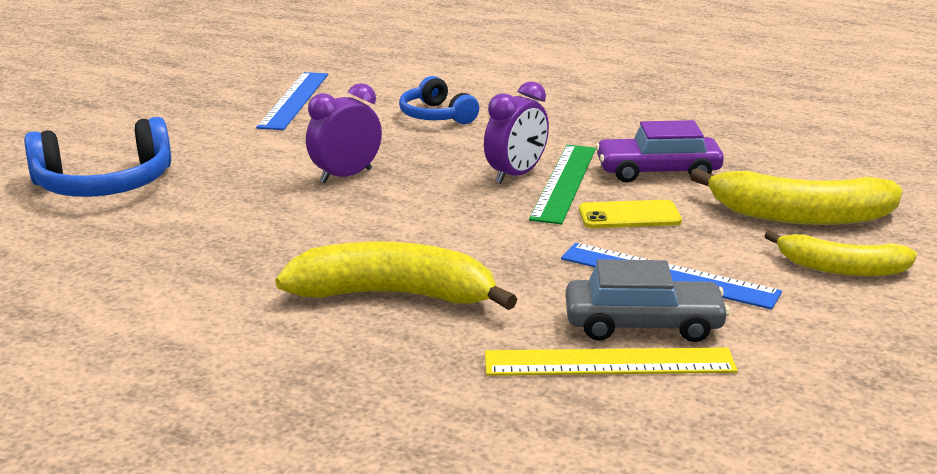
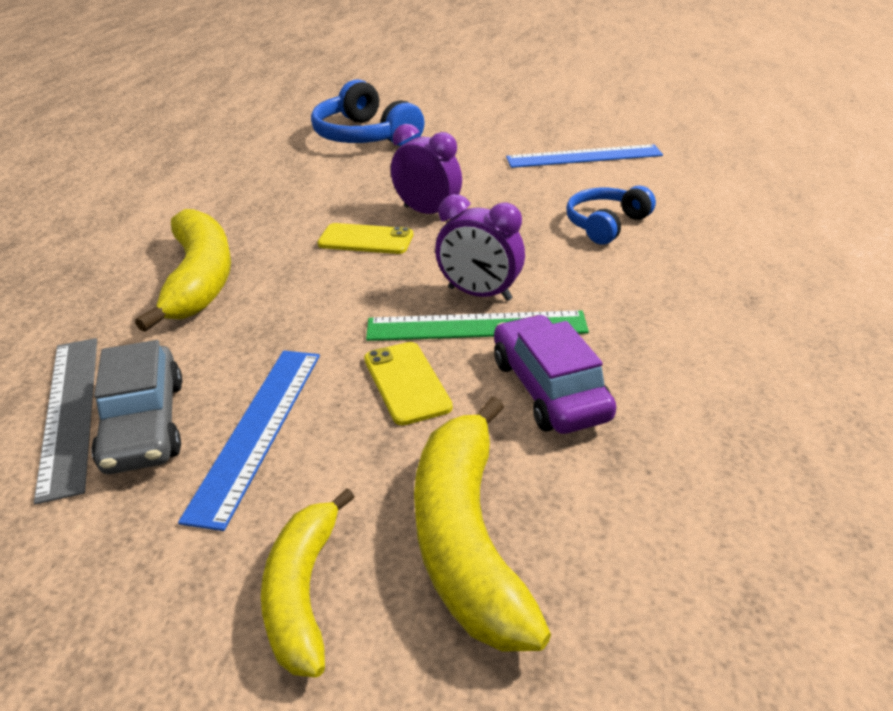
camera: 75 degrees right, 10 degrees up
(378, 208) = (366, 240): none -> yellow phone
(609, 362) = (70, 412): yellow ruler -> grey ruler

